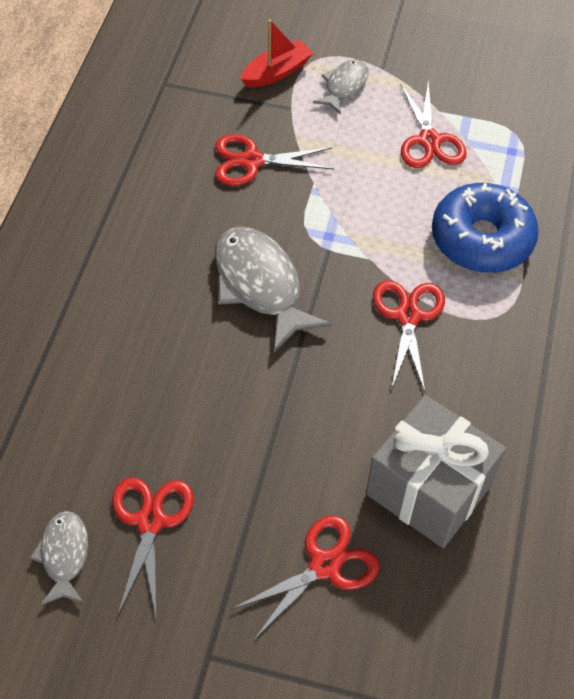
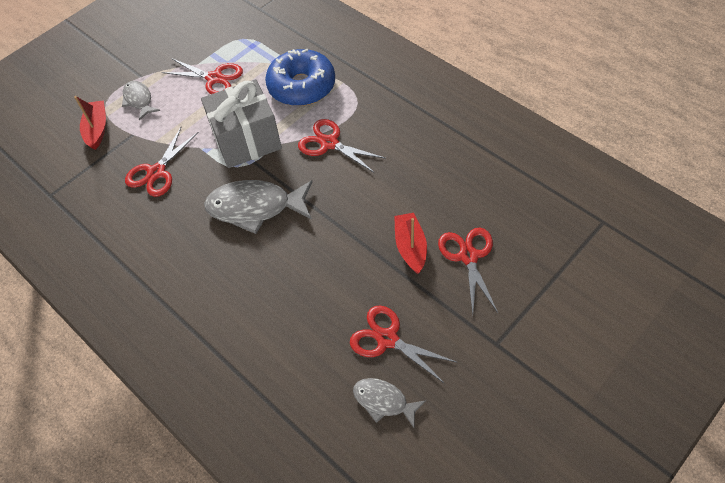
camera: 55 degrees left, 0 degrees up
(300, 487) = (410, 247): none -> red boat
(429, 489) = (448, 184): grey gift -> grey gift (246, 140)

